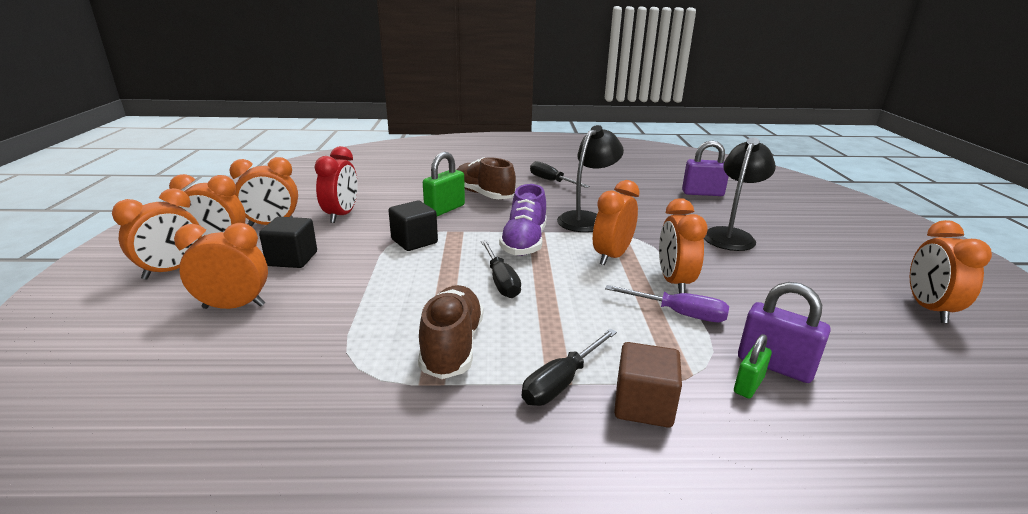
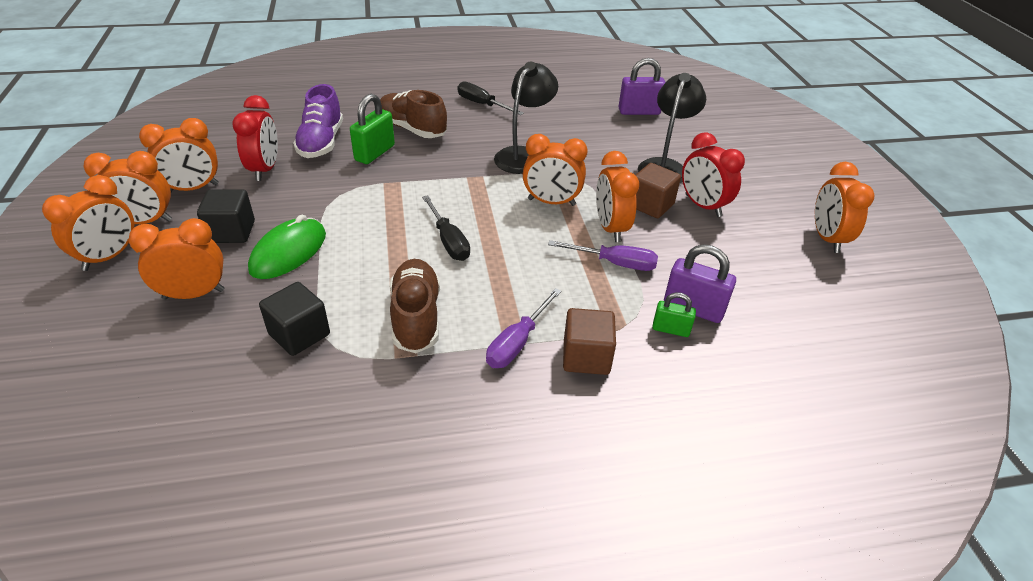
camera: 10 degrees left, 15 degrees up
(339, 279) = (288, 252): none -> green mouse
(414, 241) = (352, 199): black cube -> black cube (299, 334)
(524, 242) = (464, 191): purple shoe -> purple shoe (321, 142)
(562, 382) = (517, 342): black screwdriver -> purple screwdriver
(611, 256) = (551, 202): orange clock -> orange clock turned 105 degrees counterclockwise
(718, 265) = (651, 205): none -> brown cube
(748, 385) = (670, 329): green padlock -> green padlock turned 75 degrees clockwise
(775, 270) = (702, 206): none -> red clock

